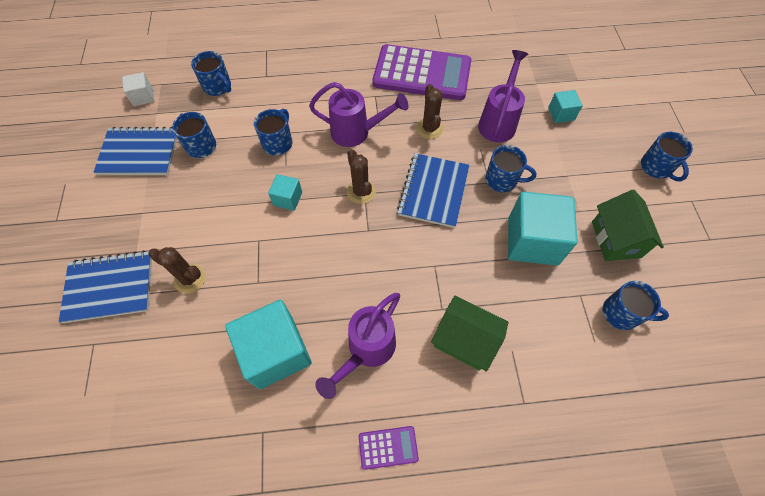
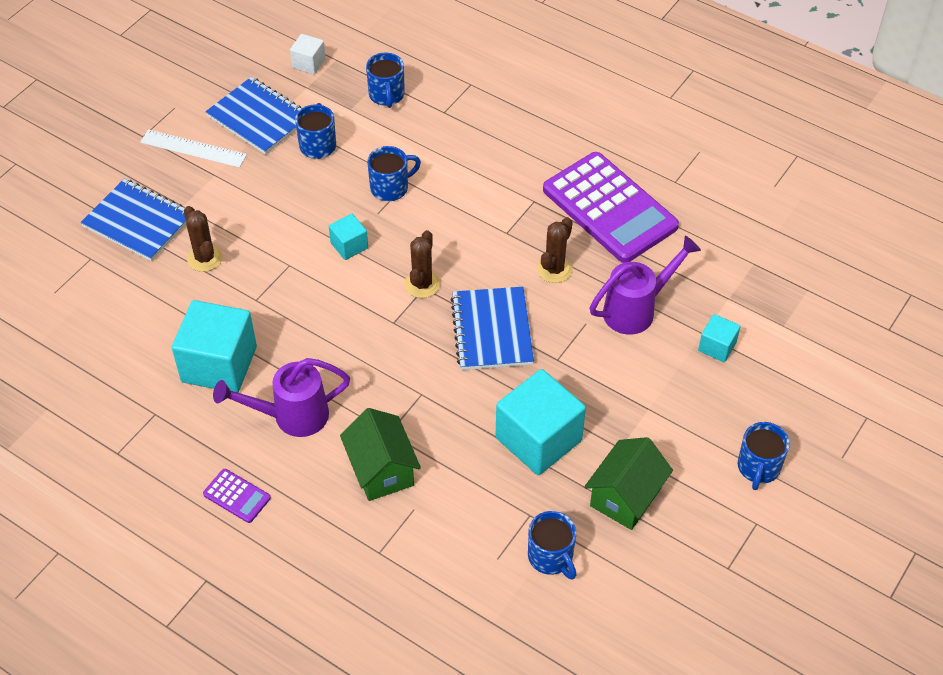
camera: 40 degrees right, 10 degrees down
(107, 204) = (193, 149): none -> white ruler
(357, 132) = (476, 226): purple watering can -> none
(433, 191) = (492, 330): blue notebook -> blue notebook turned 60 degrees counterclockwise
(502, 180) = (573, 366): blue mug -> none

